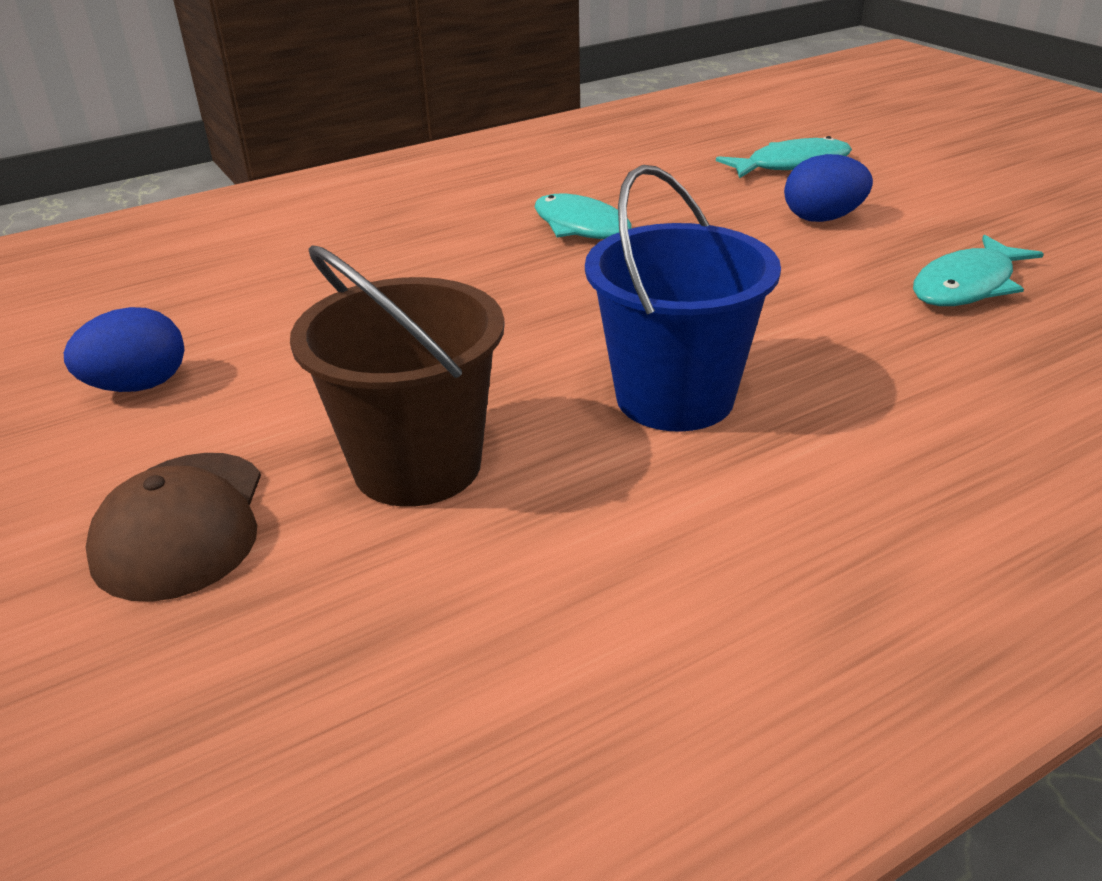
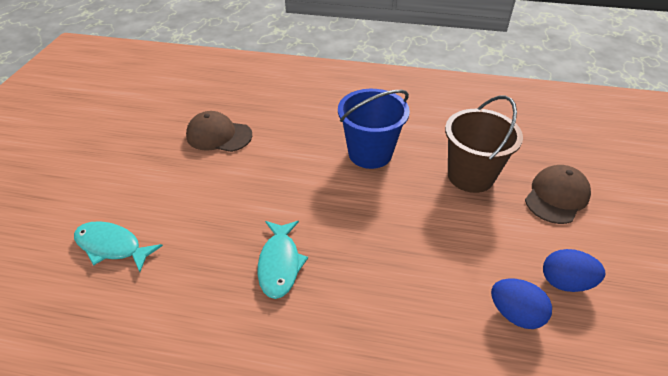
camera: 140 degrees left, 10 degrees up
(823, 218) = (185, 196): blue egg -> blue egg (515, 314)
(967, 286) = (219, 135): turquoise fish -> brown cap

